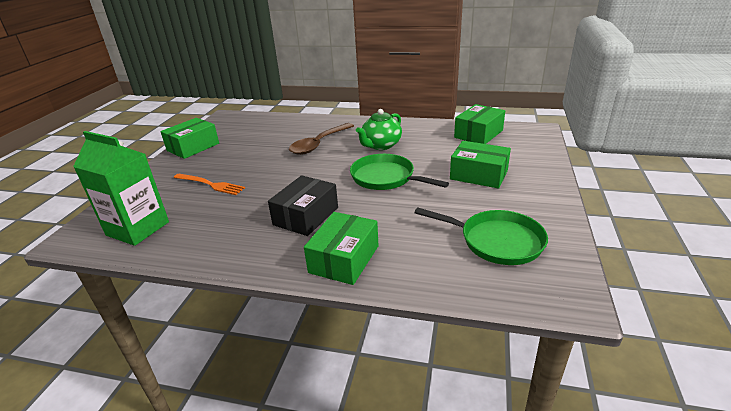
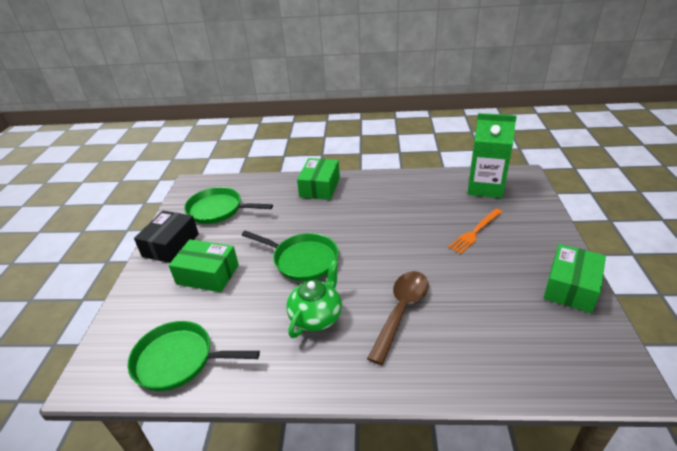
camera: 170 degrees right, 5 degrees up
(210, 184) = (475, 232): orange fork -> orange fork turned 60 degrees counterclockwise
(306, 216) = (361, 212): black box -> black box (171, 245)
(478, 134) = (178, 360): green box -> green pan

